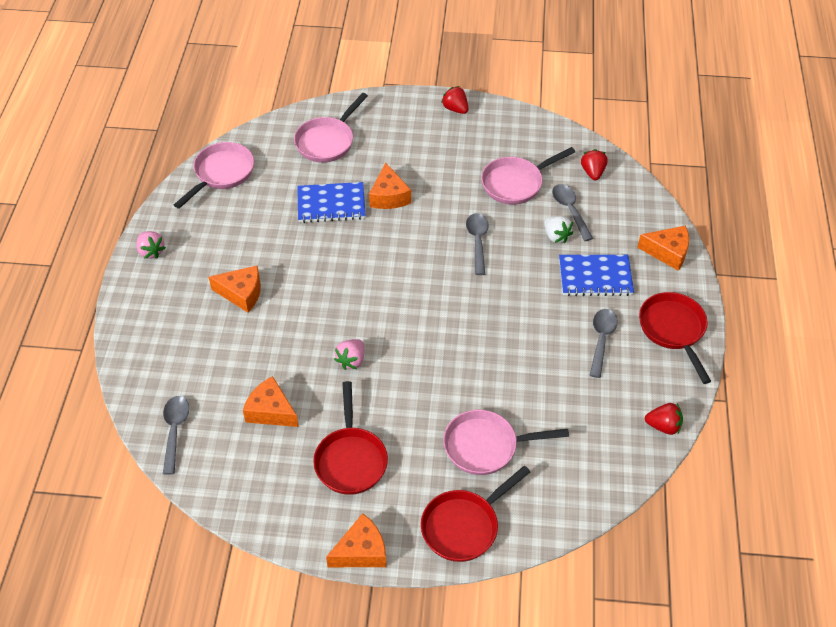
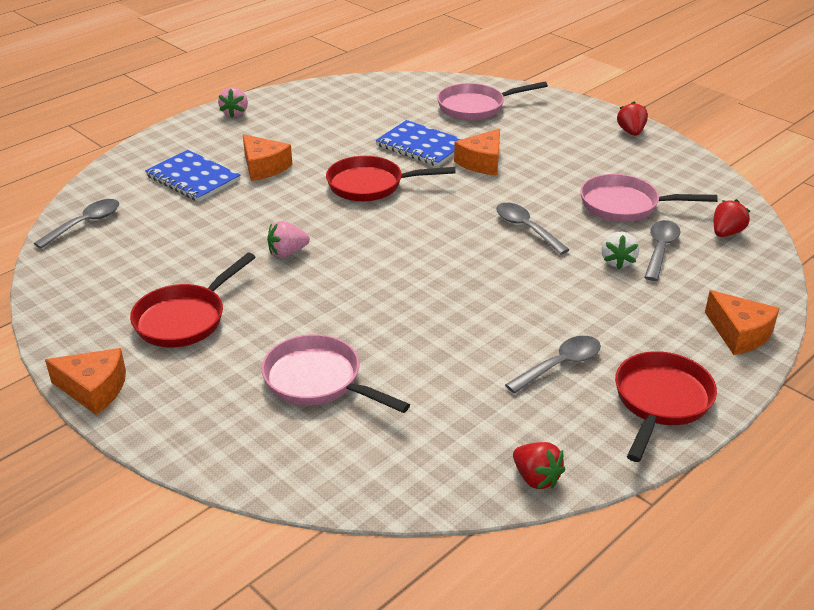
camera: 40 degrees right, 15 degrees down
(221, 173) = (357, 92): pink pan -> none
(271, 411) = (172, 250): orange cheese -> none
(464, 526) = (207, 429): red pan -> red pan (370, 185)
(477, 241) = (526, 228): grey spoon -> grey spoon turned 75 degrees counterclockwise
(595, 277) = (621, 312): blue notebook -> blue notebook (193, 178)

